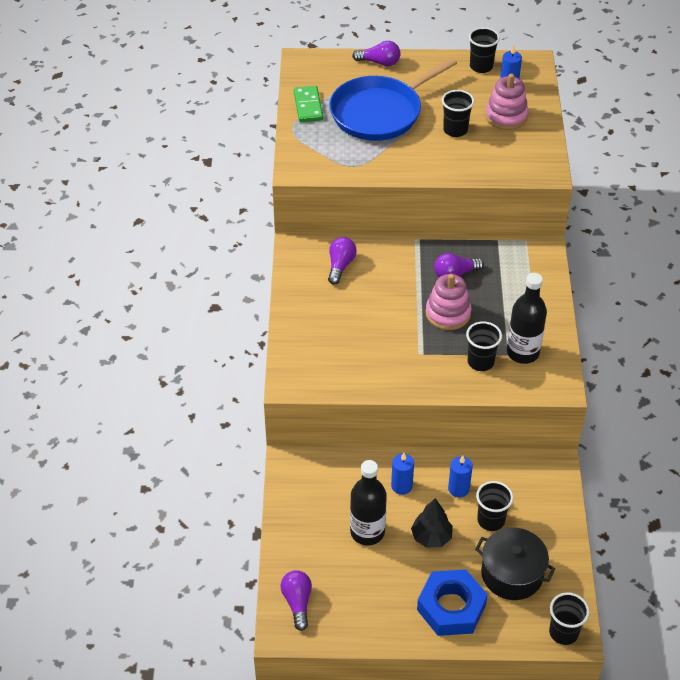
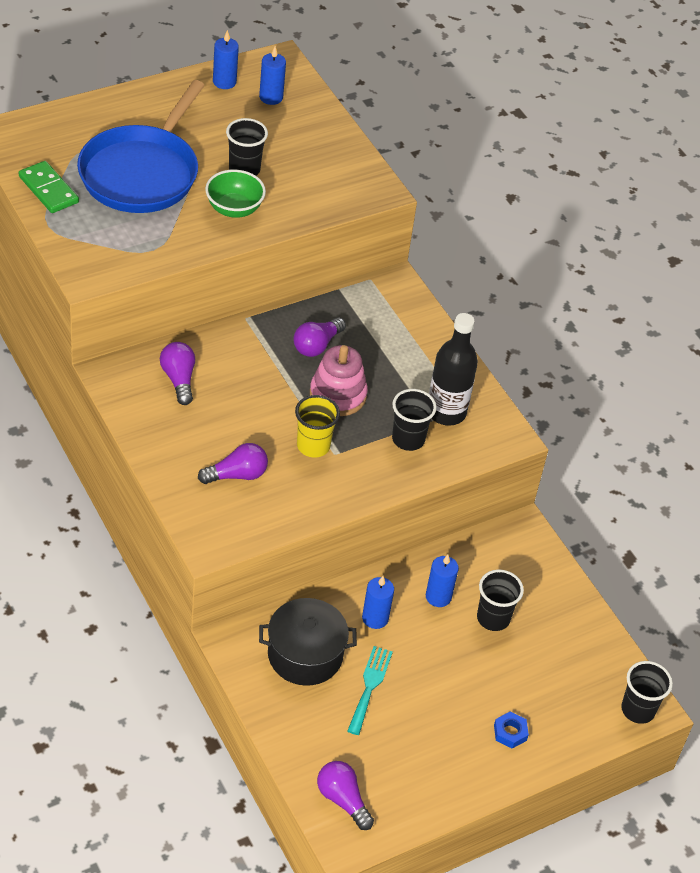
camera: 35 degrees left, 0 degrees up
(367, 532) = (370, 686): black bottle -> turquoise fork
(379, 62) = (100, 109): purple light bulb -> purple light bulb (237, 475)
(406, 343) = (313, 446): none -> yellow cup
(429, 155) = (234, 209): none -> green bowl
(431, 537) = (442, 663): black tree -> none
(451, 607) = (510, 732): blue nut -> blue nut, size x0.43
(481, 66) = (224, 82): black cup -> blue candle
(506, 116) = (291, 136): pink stacking toy -> none
(512, 574) = (549, 668): black pot -> black pot (305, 654)

